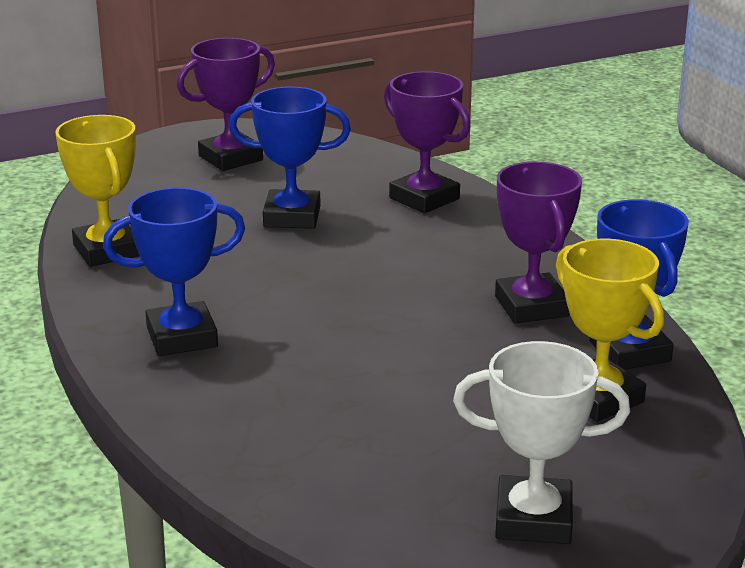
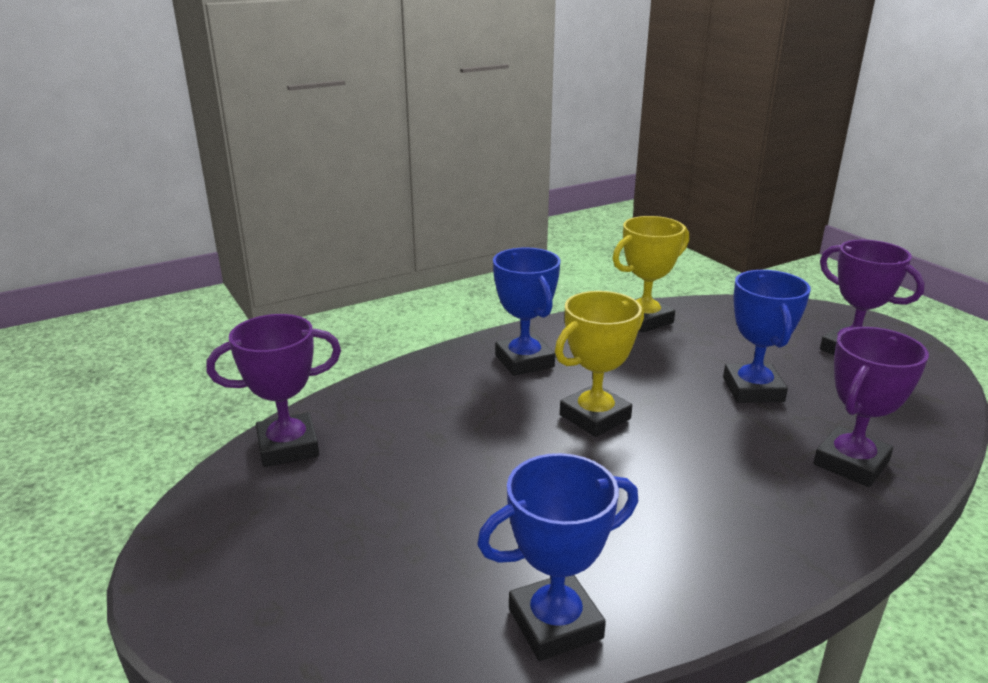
camera: 85 degrees right, 0 degrees up
(531, 306) = (635, 544): purple trophy -> purple trophy (288, 446)
(533, 519) = (257, 543): white trophy -> none
(598, 398) = (453, 592): yellow trophy -> yellow trophy (595, 417)

